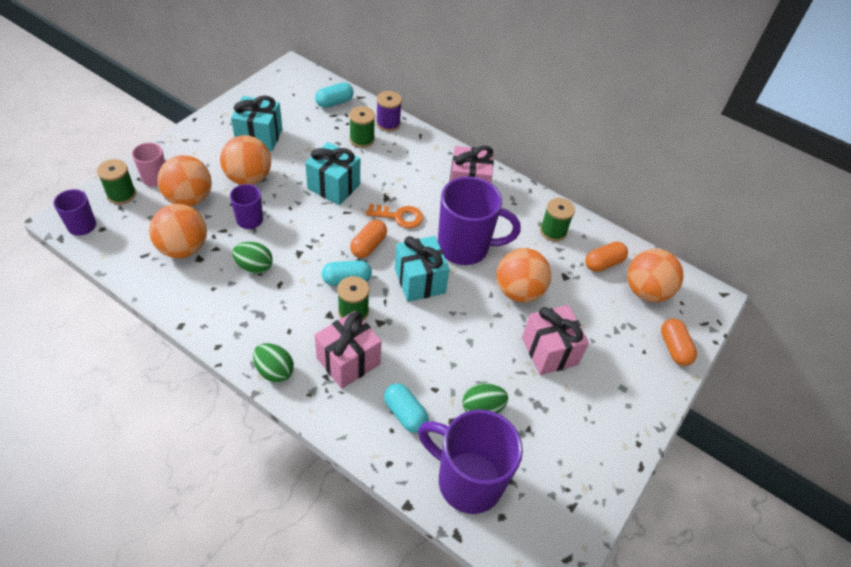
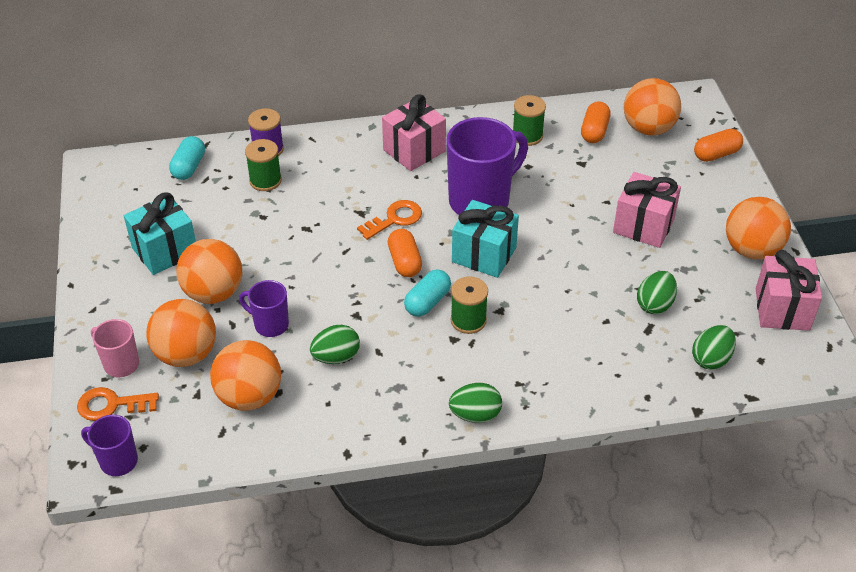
camera: 40 degrees left, 5 degrees down
(121, 194) = (111, 405): green spool -> orange key
(334, 186) = (302, 239): turquoise gift -> none
(348, 361) = (518, 358): pink gift -> pink gift (782, 309)
(405, 414) = (611, 355): turquoise capsule -> none
(467, 481) = (711, 359): purple mug -> green egg
(518, 291) = (565, 201): orange ball -> orange ball (751, 250)
(674, 348) = (716, 154): orange capsule -> orange capsule turned 60 degrees counterclockwise

